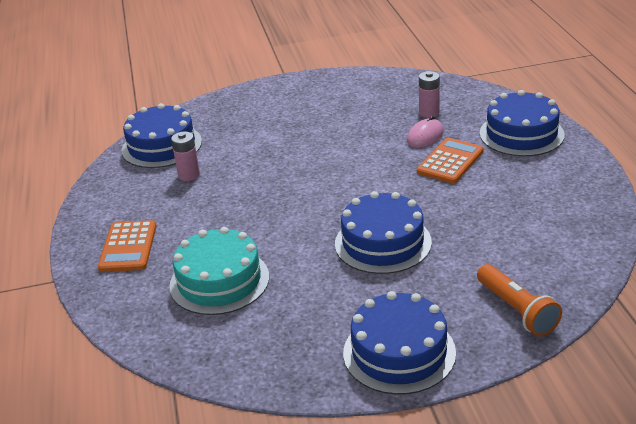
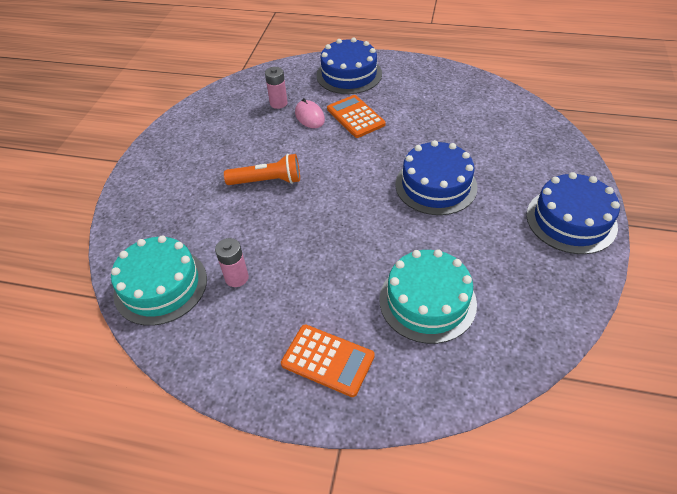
camera: 65 degrees left, 15 degrees up
(162, 146) = (160, 286): blue cake -> turquoise cake
(517, 310) = (549, 150): orange flashlight -> orange flashlight (267, 181)

